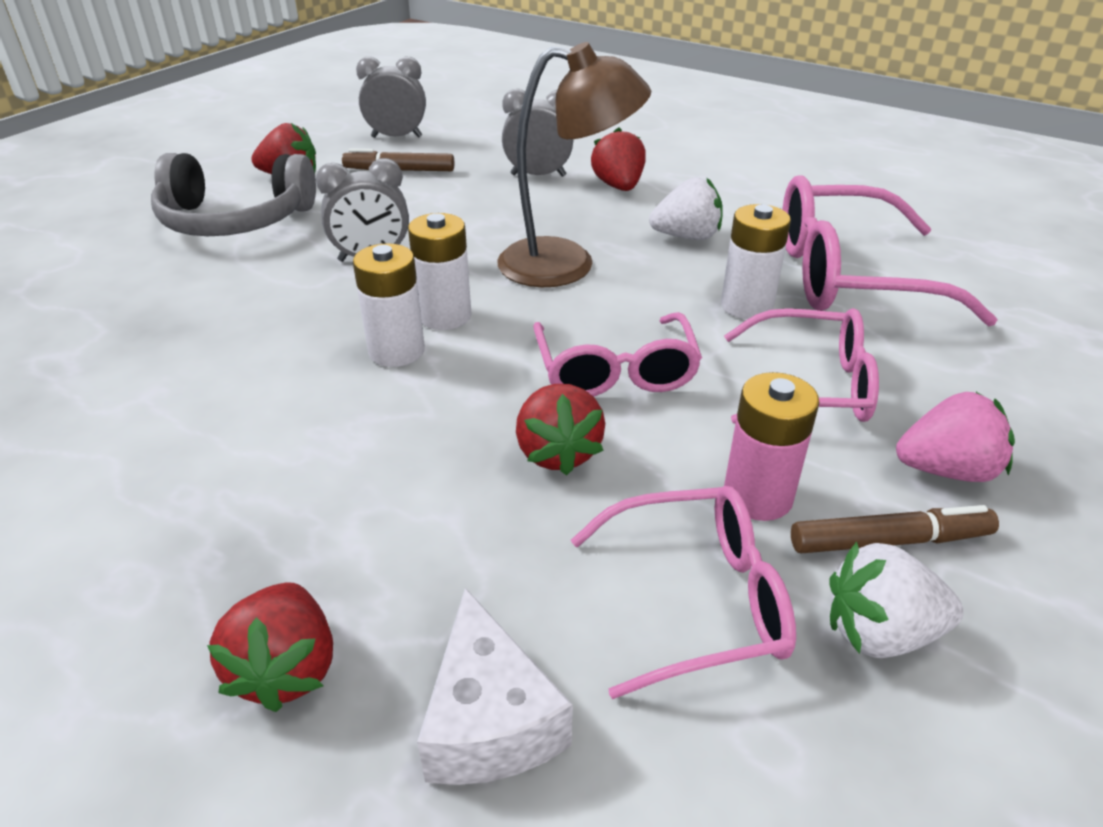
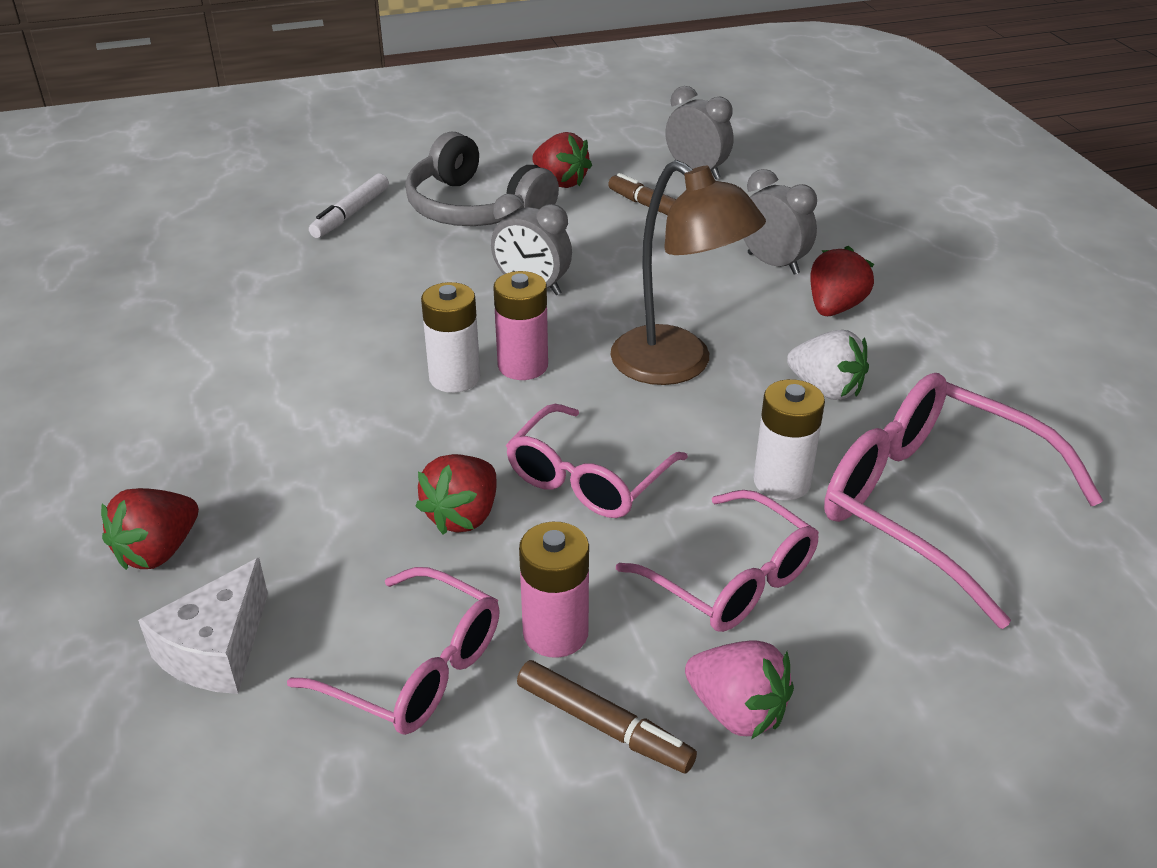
camera: 40 degrees right, 0 degrees up
(105, 266) = (350, 214): none -> white marker
(445, 316) = (523, 366): white battery -> pink battery
(880, 632) = (501, 772): white strawberry -> none

